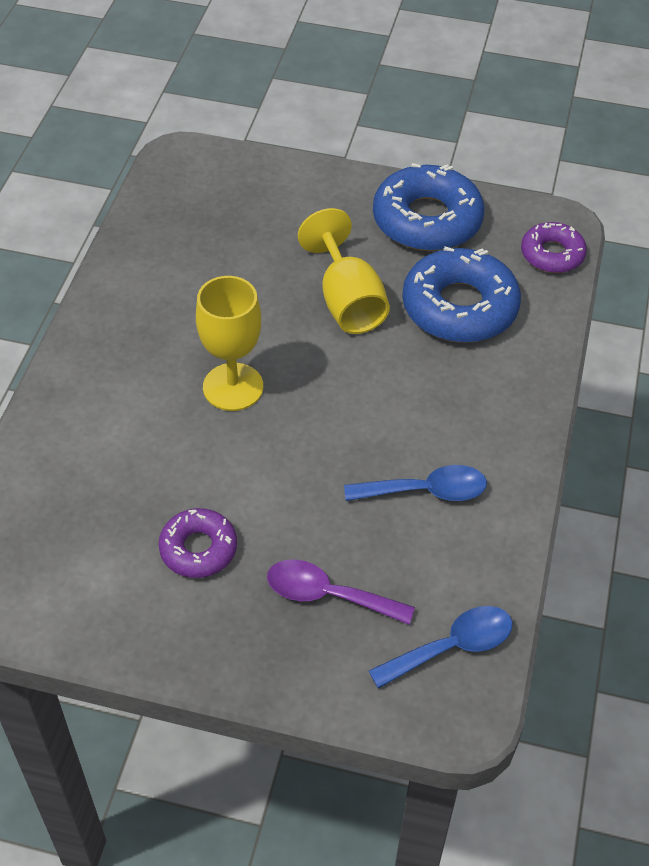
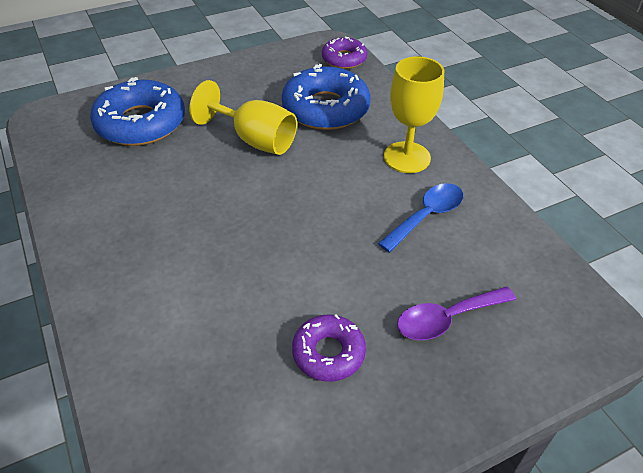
camera: 40 degrees left, 5 degrees down
(233, 387) = (234, 231): yellow goblet -> yellow goblet (407, 157)
(427, 220) = (254, 75): blue donut -> blue donut (141, 123)
(452, 647) = (551, 295): blue spoon -> none

